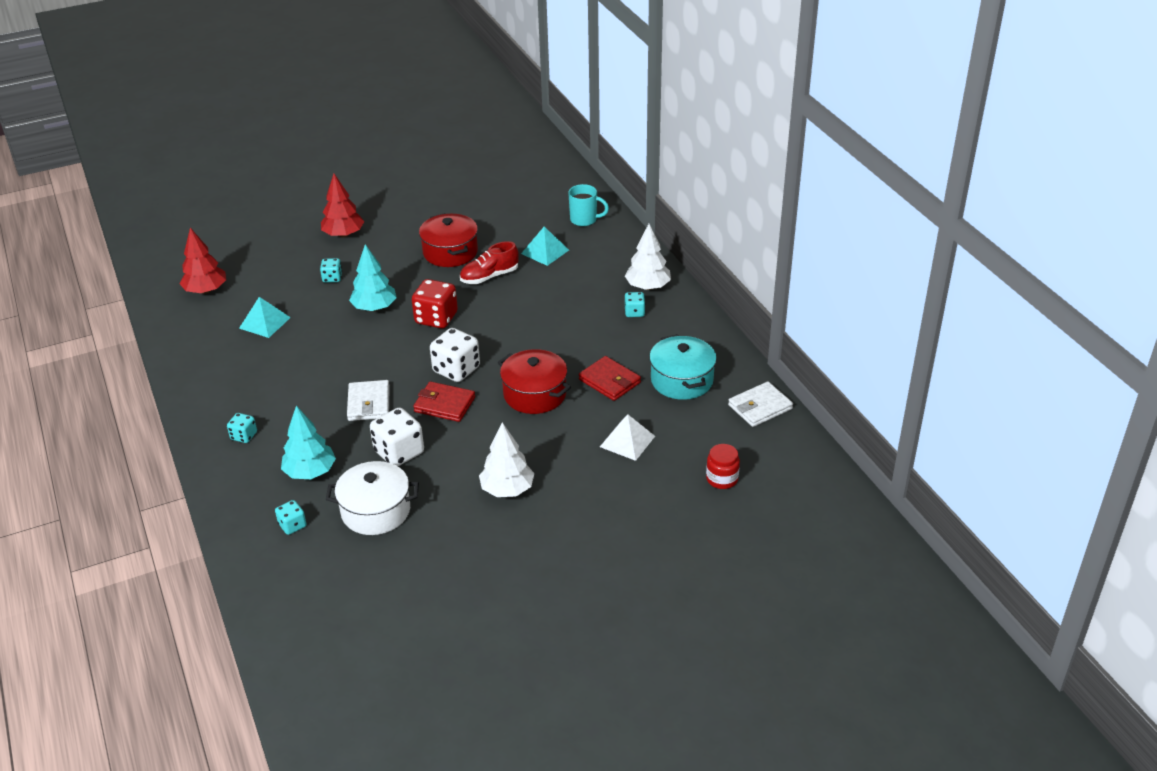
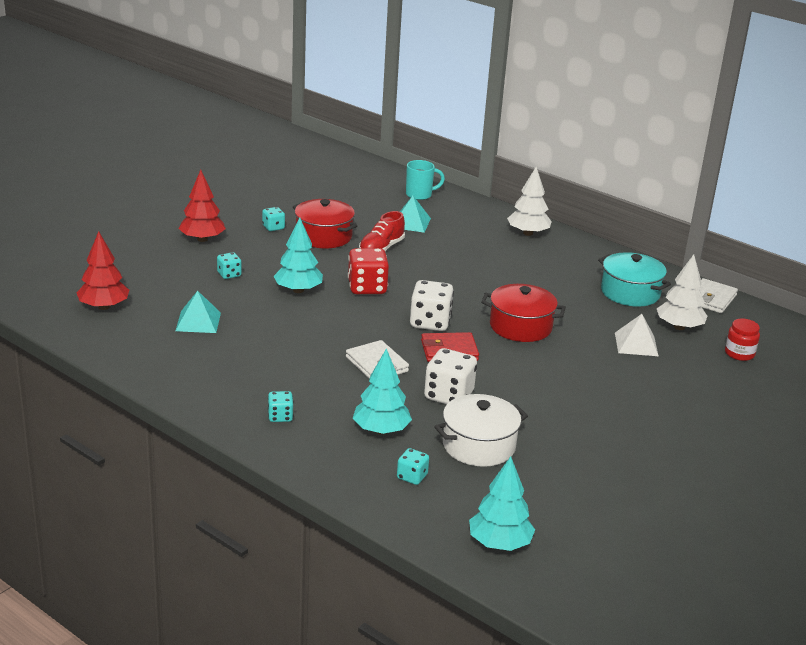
camera: 30 degrees left, 10 degrees down
(300, 612) = (499, 543): none -> turquoise tree
(507, 489) = (577, 401): white tree -> white tree (679, 327)
(609, 381) = (573, 305): red wallet -> none
(634, 312) = (537, 253): turquoise dice -> turquoise dice (273, 227)

